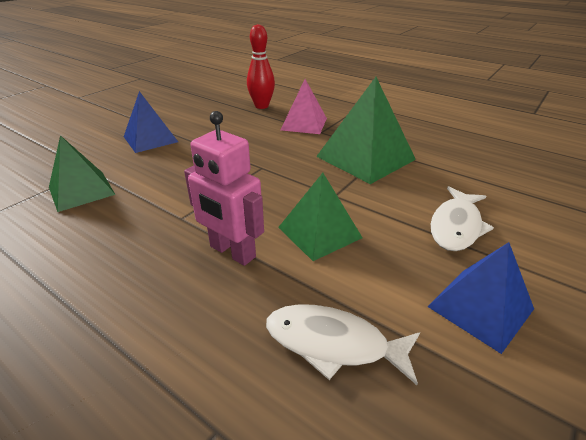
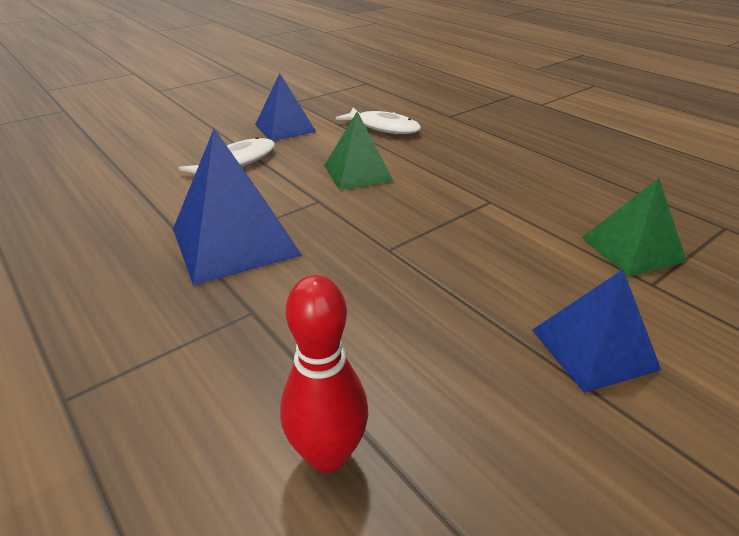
camera: 165 degrees left, 0 degrees up
(232, 252) = (438, 170): pink robot -> none
(304, 124) = (267, 343): pink pyramid -> none
(365, 158) = (234, 241): green pyramid -> blue pyramid

